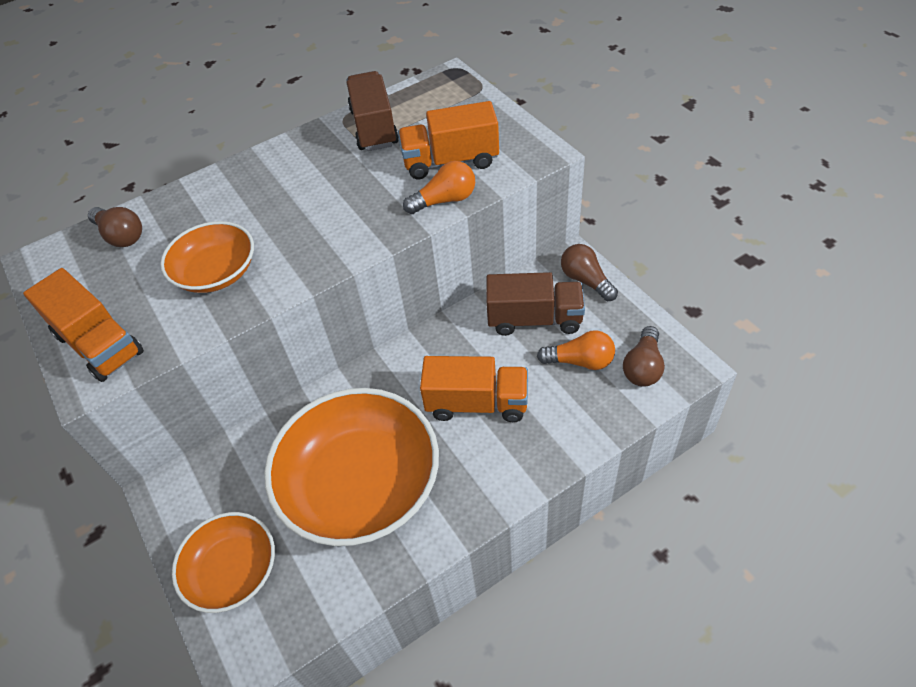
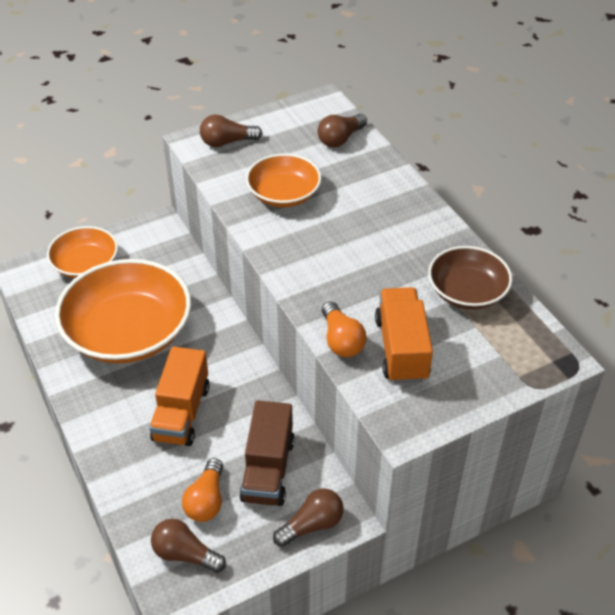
camera: 90 degrees right, 5 degrees down
(99, 344) = (227, 142): orange truck -> brown light bulb
(374, 128) = (467, 291): brown truck -> brown bowl

